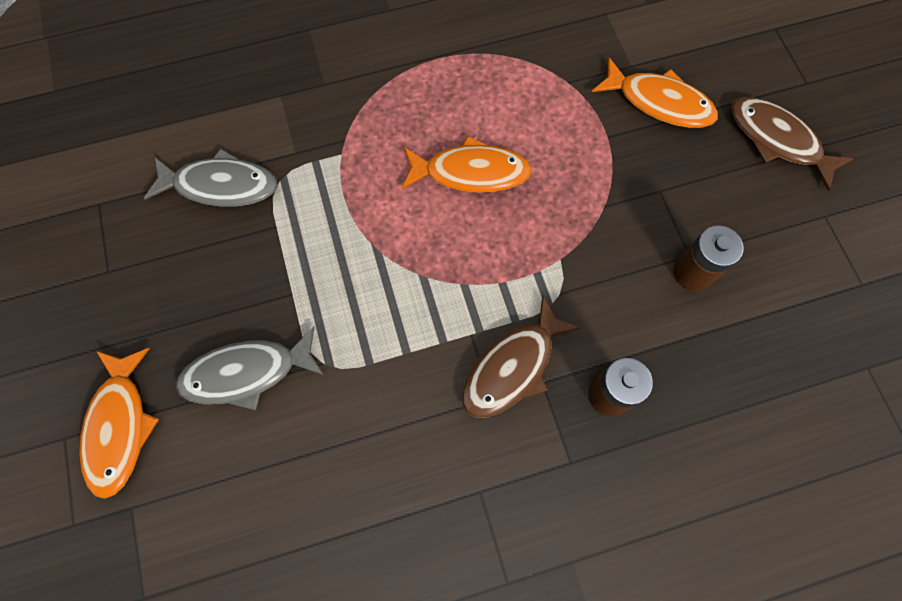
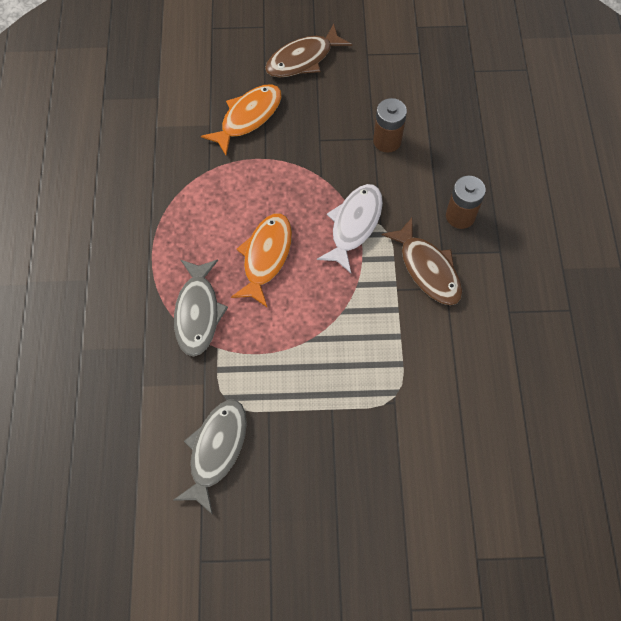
camera: 75 degrees left, 5 degrees down
(120, 427) = (411, 561): orange fish -> none
(247, 373) = (389, 454): grey fish -> grey fish (198, 312)
(548, 261) = (354, 225): none -> white fish

